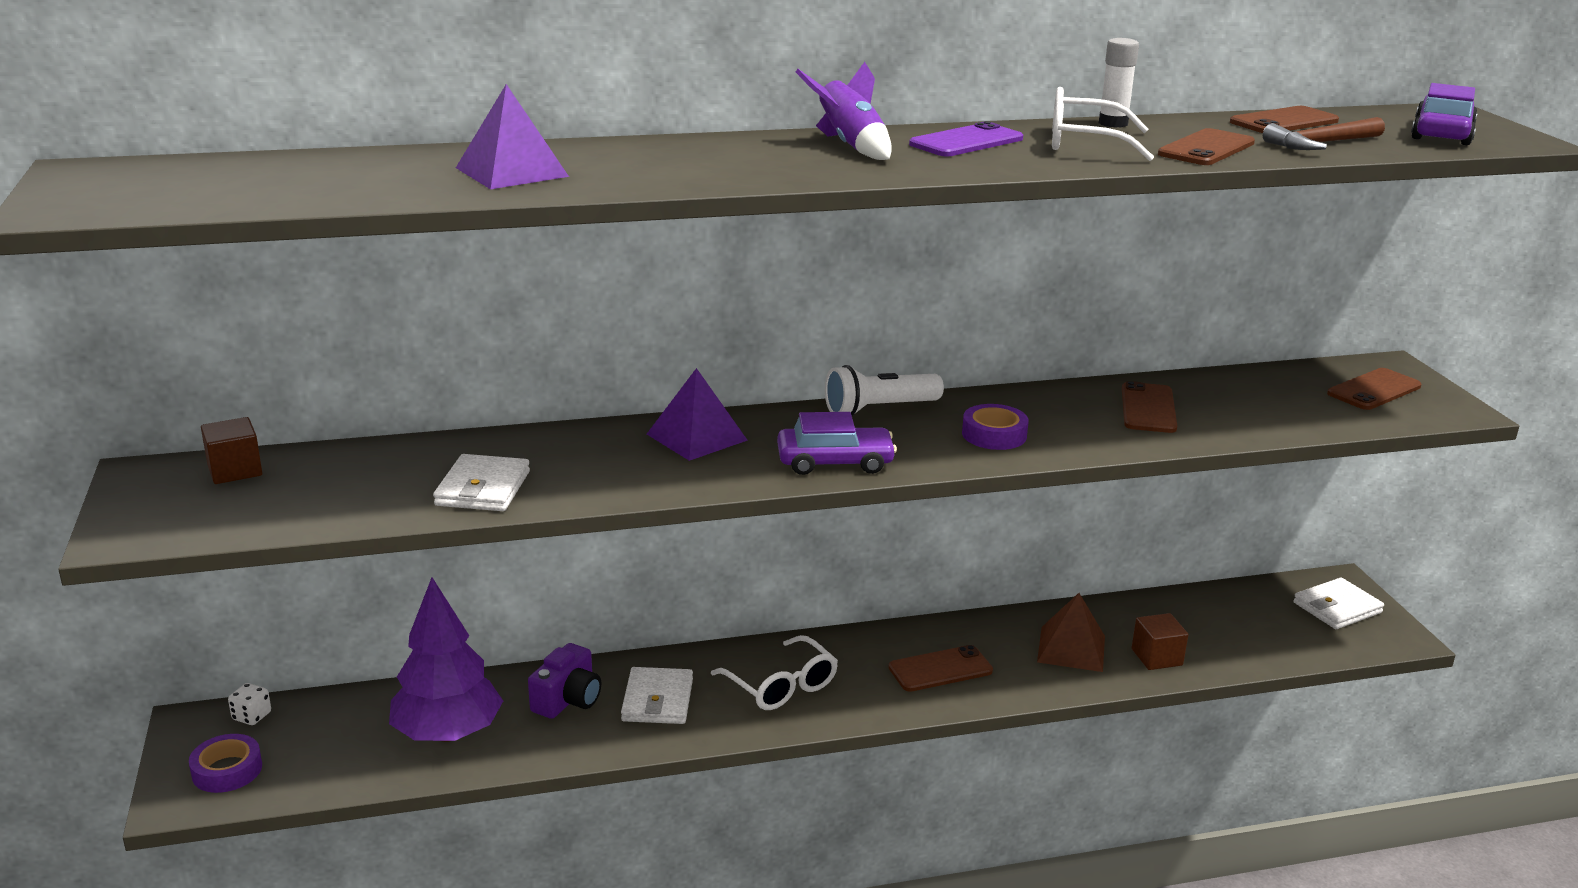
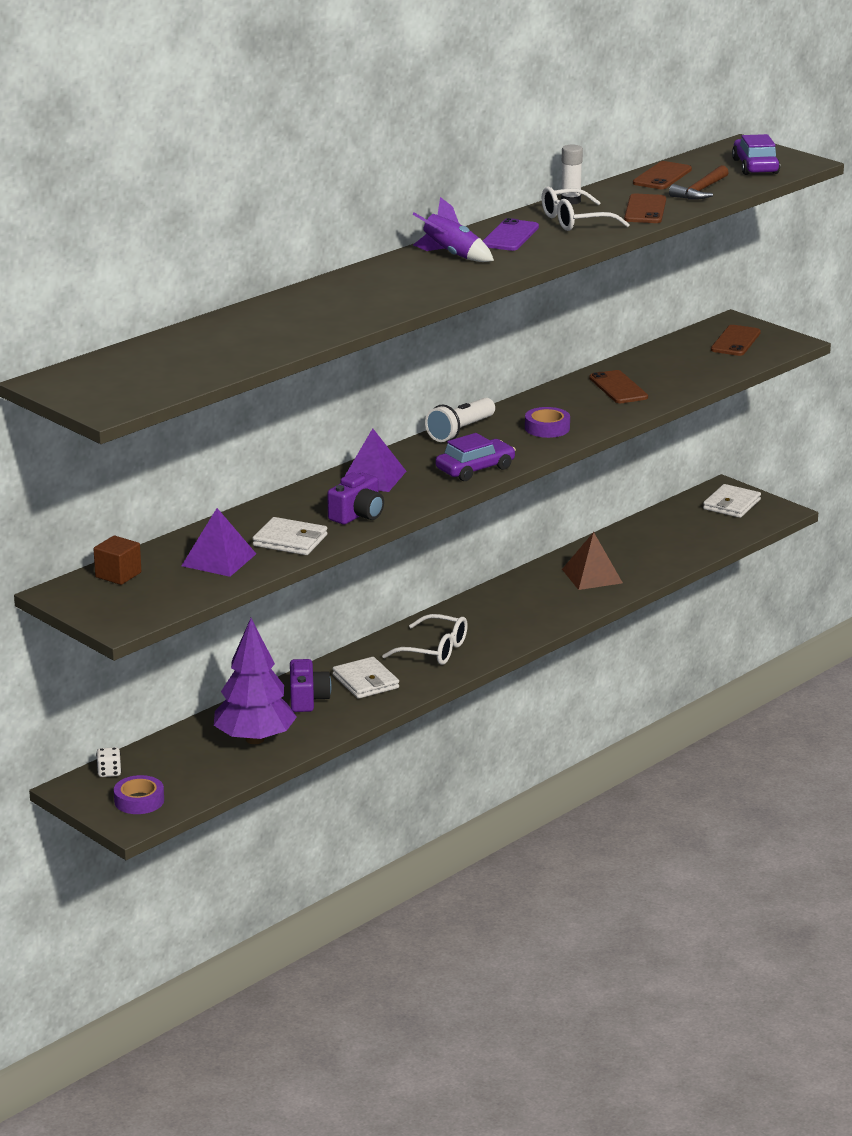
camera: 30 degrees left, 0 degrees up
(483, 488) = (290, 540): white wallet -> white wallet turned 45 degrees counterclockwise
(511, 172) = (298, 321): purple pyramid -> purple pyramid (218, 560)
(609, 480) = (357, 515): none -> purple camera
(940, 669) = (523, 611): brown phone -> none
(1156, 657) = (647, 565): brown cube -> none

